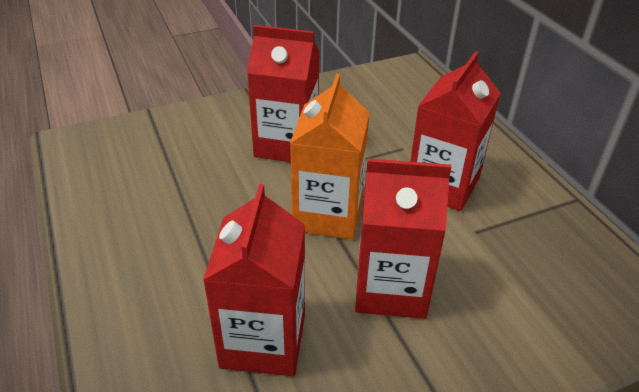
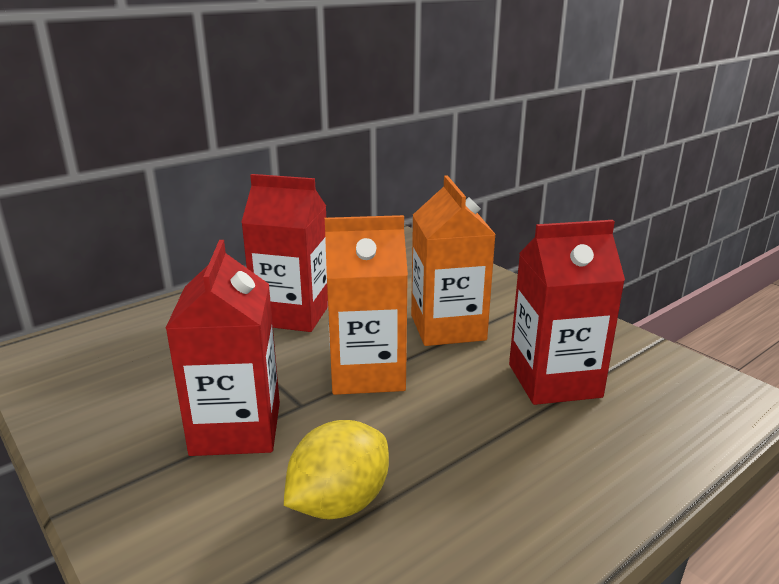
camera: 105 degrees left, 15 degrees down
(193, 177) = (339, 503): none -> yellow lemon
(391, 288) = (447, 327): red carton -> orange carton

